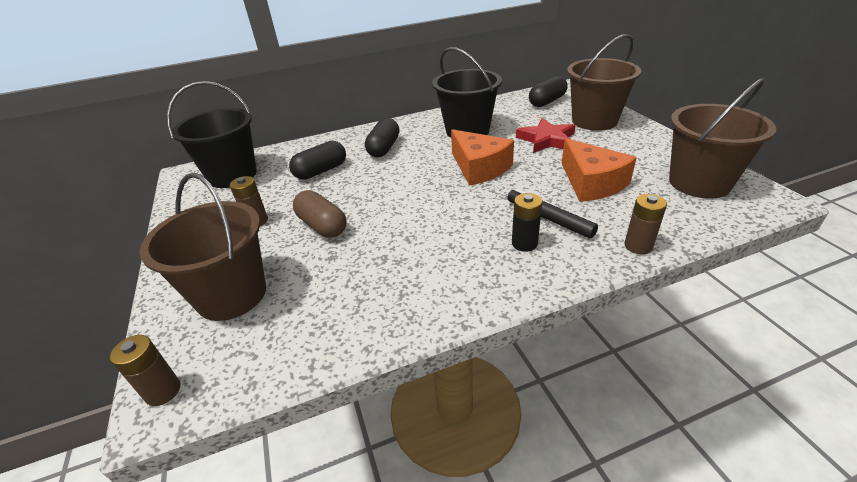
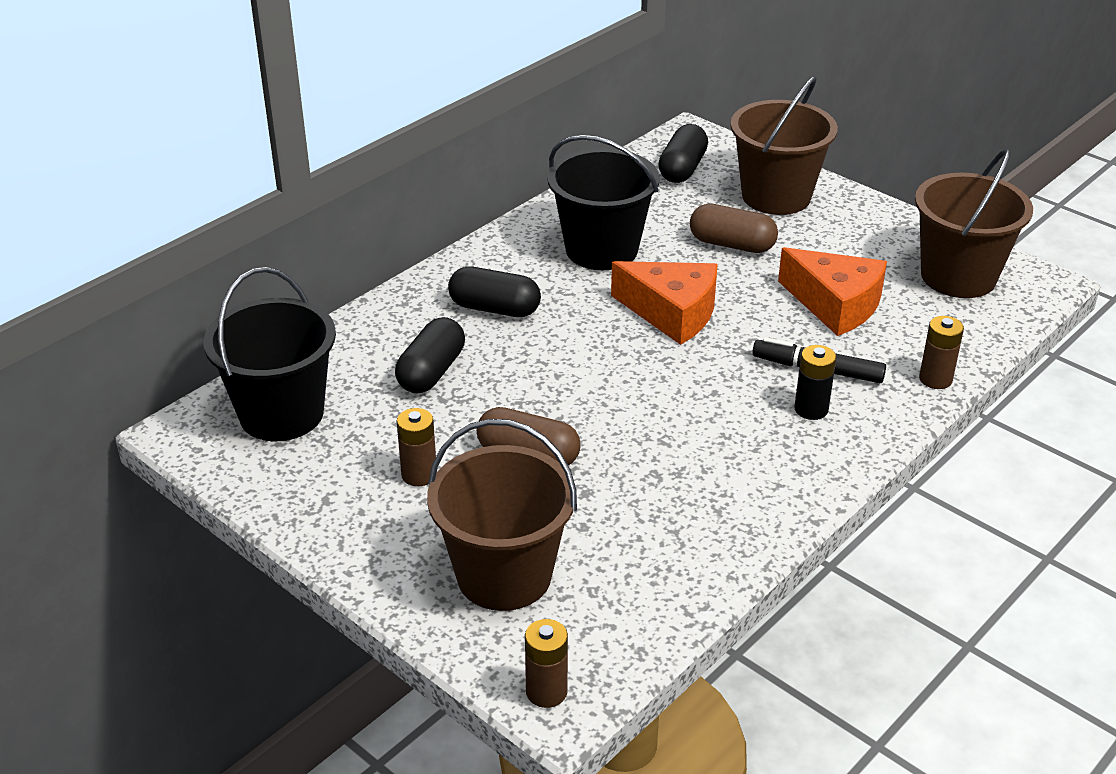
camera: 30 degrees left, 0 degrees up
(384, 148) = (494, 308): black capsule -> black capsule turned 60 degrees counterclockwise
(547, 140) = (732, 244): red star -> brown capsule

